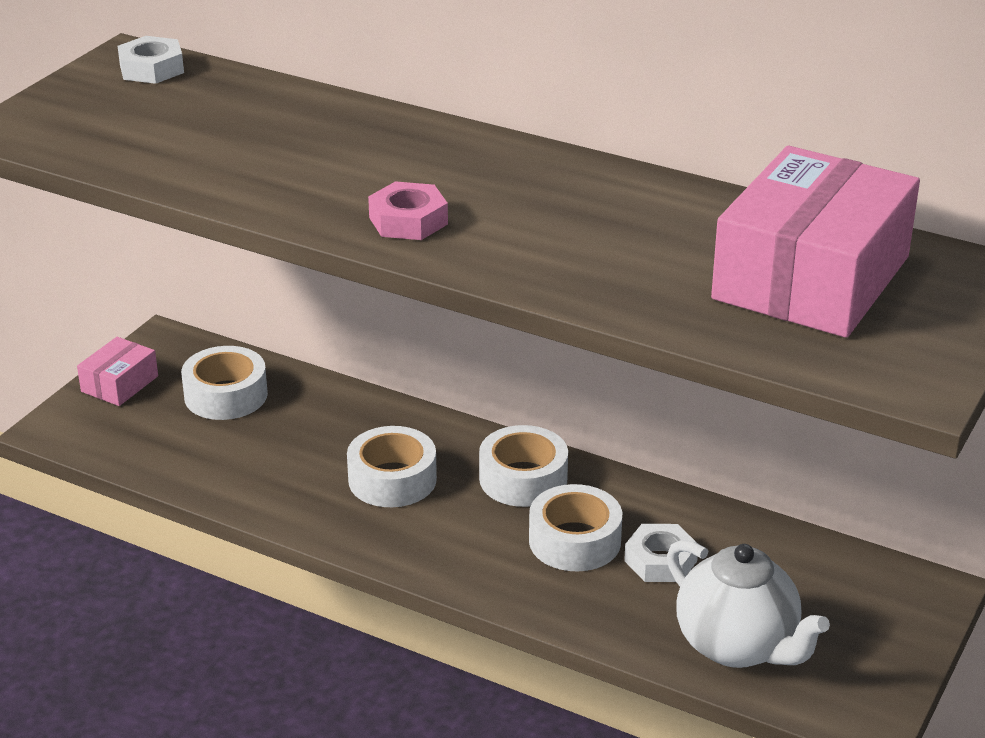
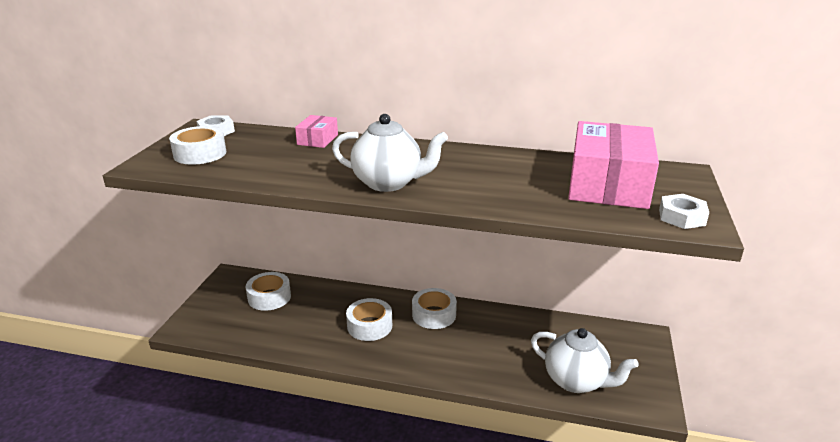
camera: 15 degrees left, 5 degrees down
(120, 384) = (211, 300): pink box -> pink box (317, 139)
(408, 221) = (388, 183): pink nut -> white teapot
(574, 541) = (472, 341): white tape -> white tape (200, 154)
(660, 561) = (518, 344): white nut -> white nut (682, 217)

